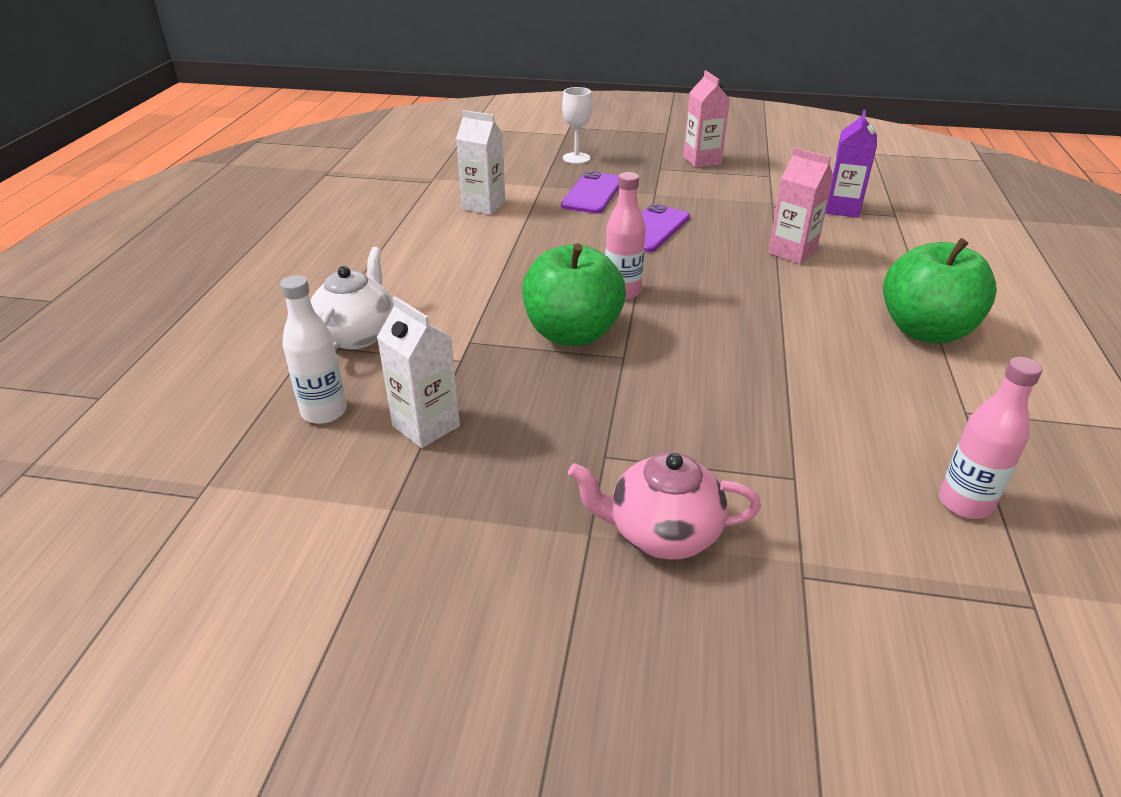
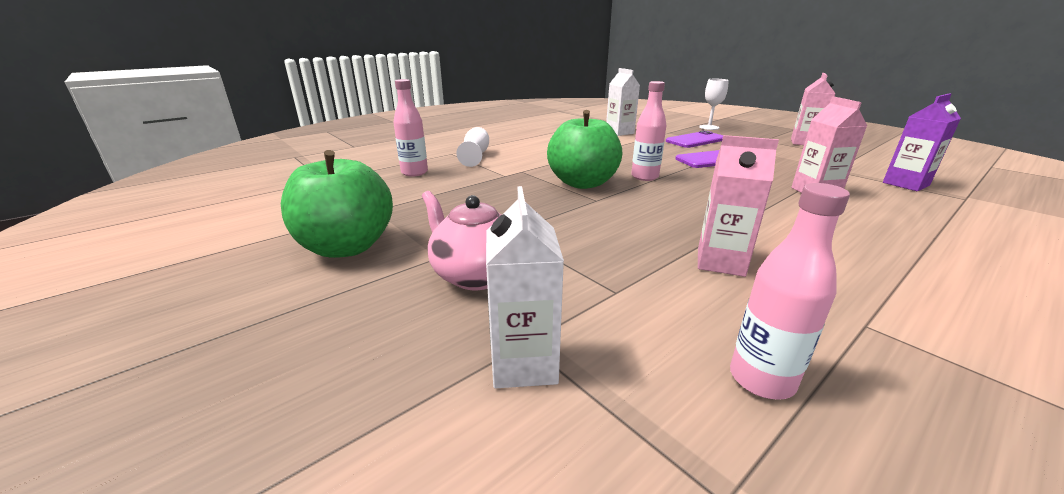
camera: 40 degrees right, 10 degrees down
(324, 412) = (414, 173): white bottle -> pink bottle
(357, 334) = (476, 155): white teapot -> white goblet
(426, 426) = (444, 190): white carton -> white carton (524, 363)
(824, 394) = (720, 262): none -> pink carton
(925, 331) = (895, 264): green apple -> green apple (347, 247)

